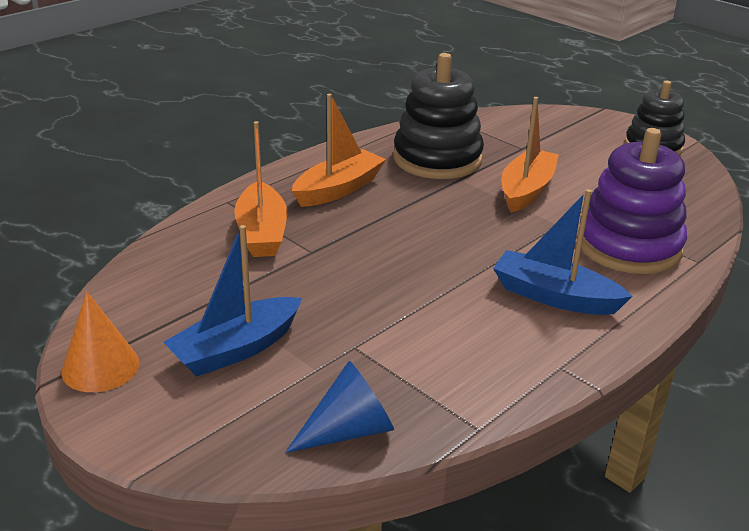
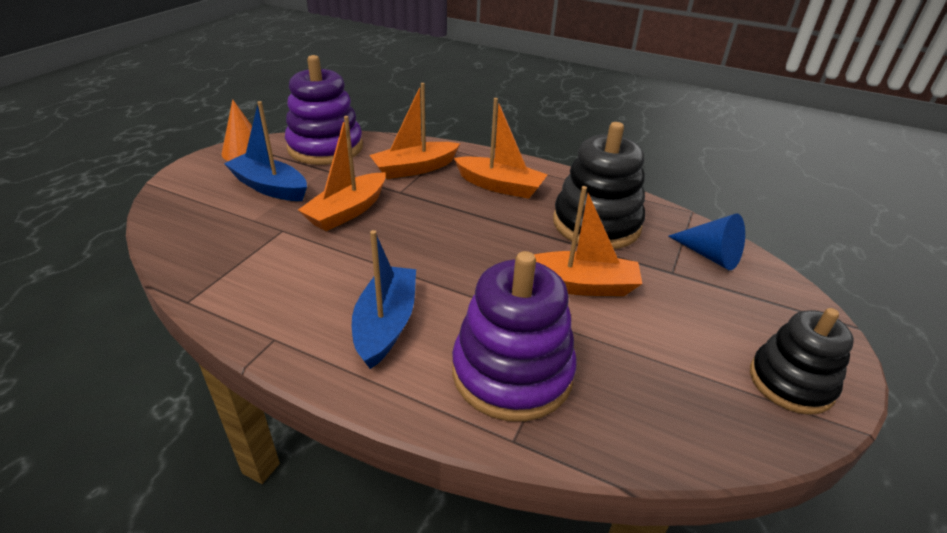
camera: 70 degrees right, 5 degrees up
(149, 291) = (325, 147): none -> purple stacking toy
(336, 293) = (347, 211): none -> orange boat
(349, 430) = (186, 244): blue cone -> blue cone (710, 255)

